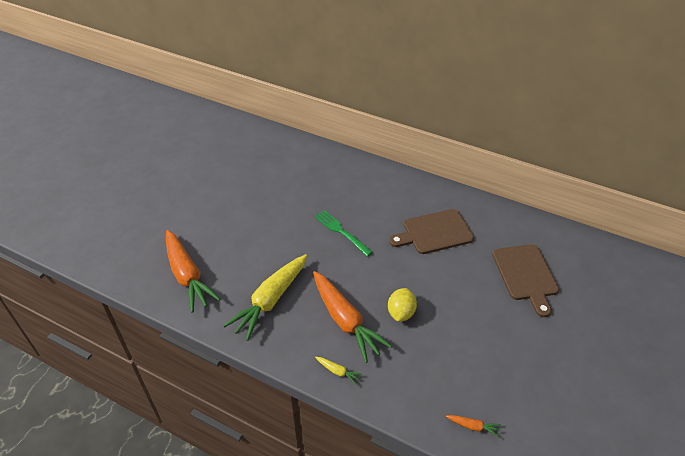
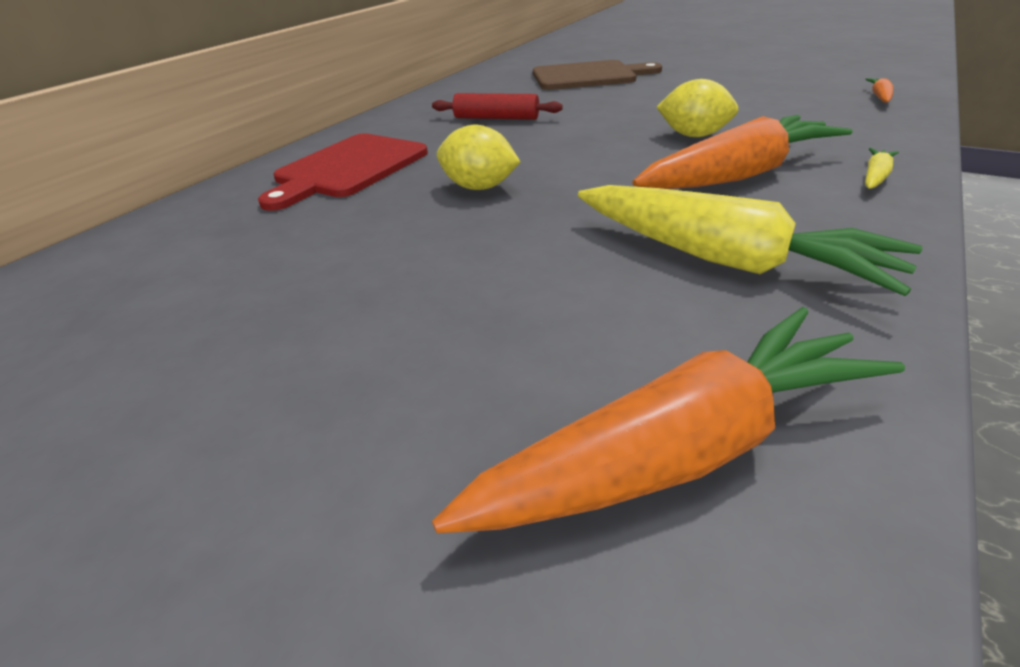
camera: 85 degrees left, 10 degrees down
(341, 232) = (479, 187): green fork -> yellow lemon
(366, 188) = (348, 168): none -> red cutting board
(434, 232) = (496, 118): brown cutting board -> red rolling pin

